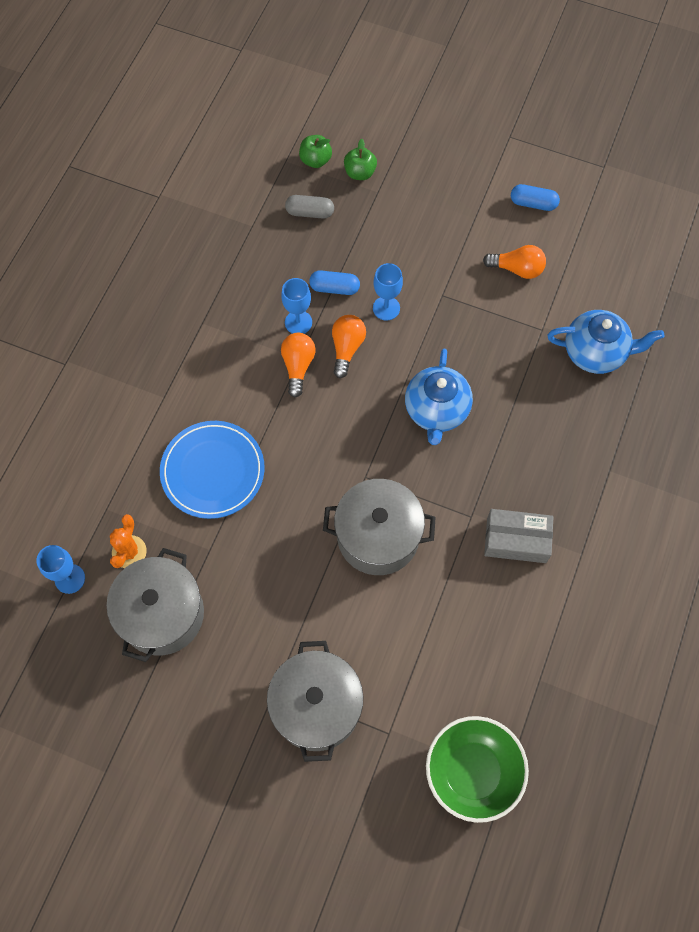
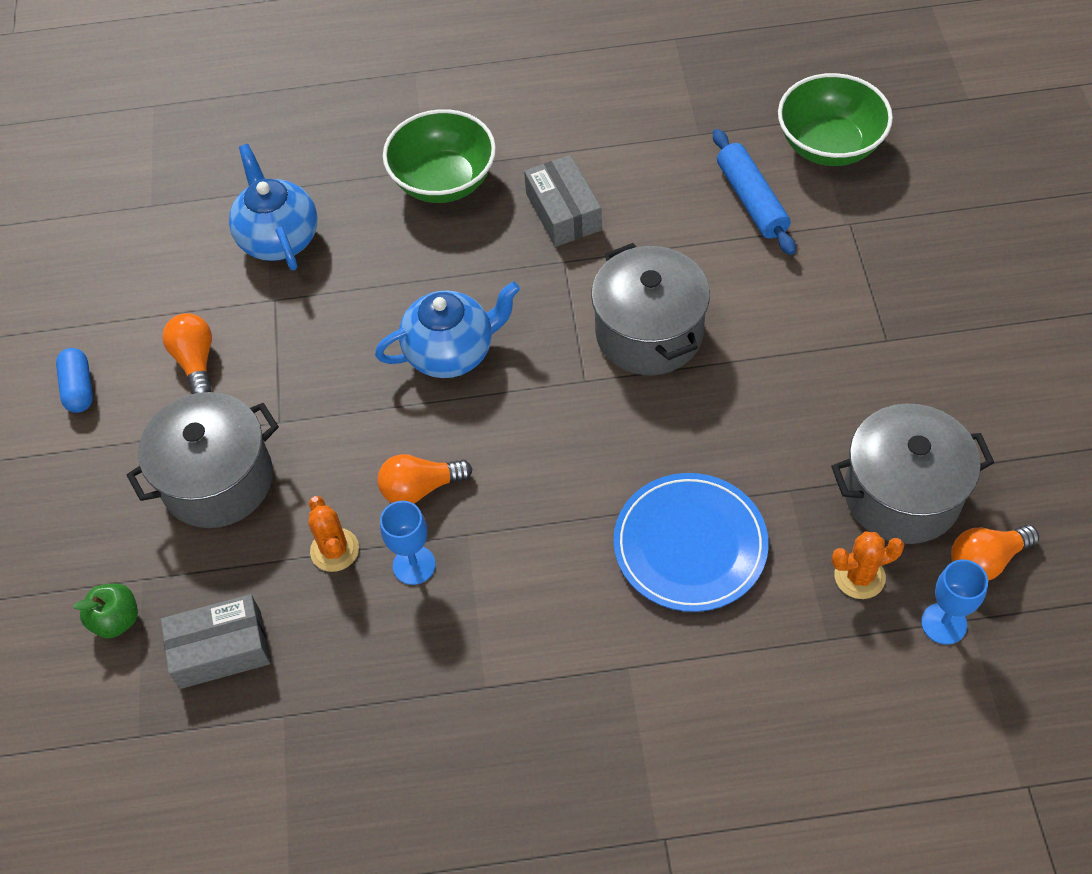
camera: 115 degrees left, 10 degrees down
(298, 366) = (481, 530): orange light bulb -> orange light bulb (986, 560)
(310, 212) = (220, 649): grey capsule -> grey box
(315, 160) = (118, 693): green apple -> none
(316, 706) = (875, 294): grey pot -> grey pot (217, 480)
(334, 288) = (334, 550): blue capsule -> orange cactus
(386, 308) = (333, 474): blue goblet -> none
(452, 676) = (751, 200): none -> blue rolling pin
(591, 476) = (443, 181): none -> green bowl

